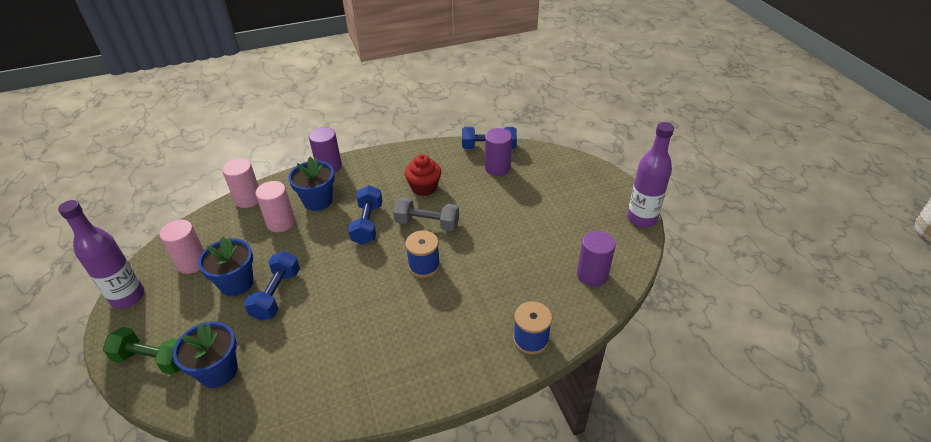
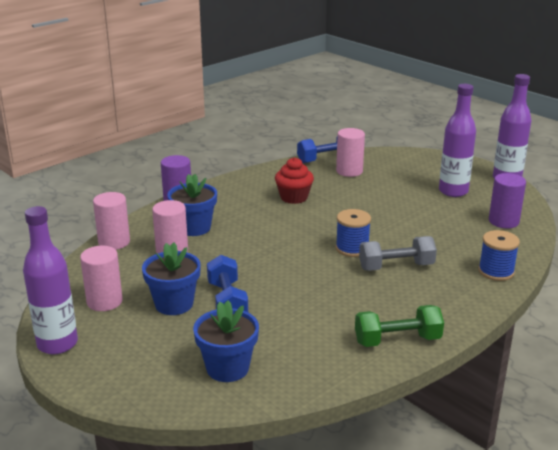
camera: 25 degrees left, 15 degrees down
(153, 359) = (145, 380): green dumbbell -> green dumbbell (397, 340)
(367, 224) = (265, 233): blue dumbbell -> none
(427, 223) = (324, 220): grey dumbbell -> grey dumbbell (396, 266)
(497, 168) = (349, 171): purple cylinder -> pink cylinder
(574, 220) = (453, 191): none -> purple bottle

